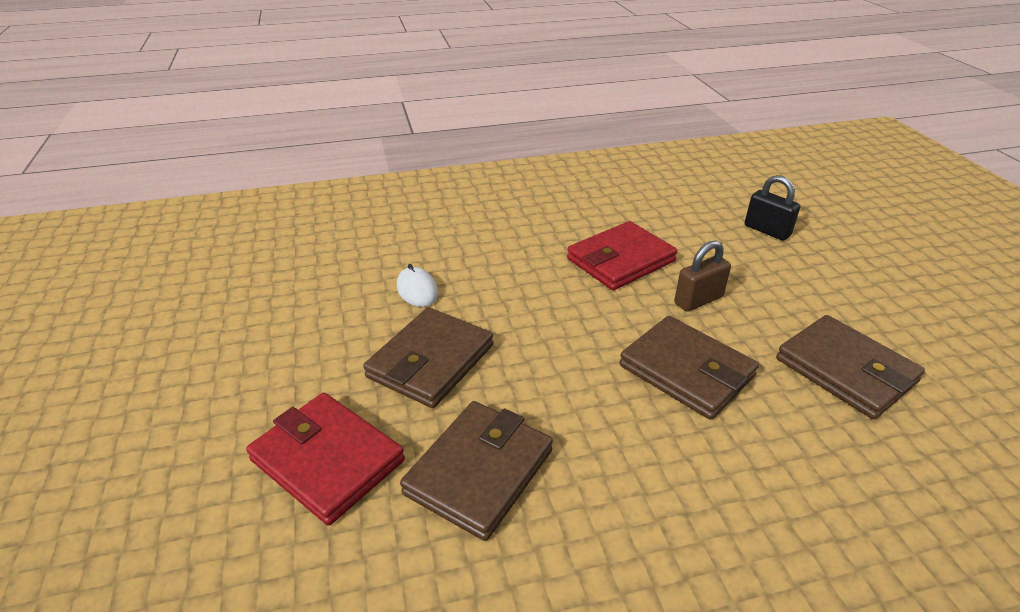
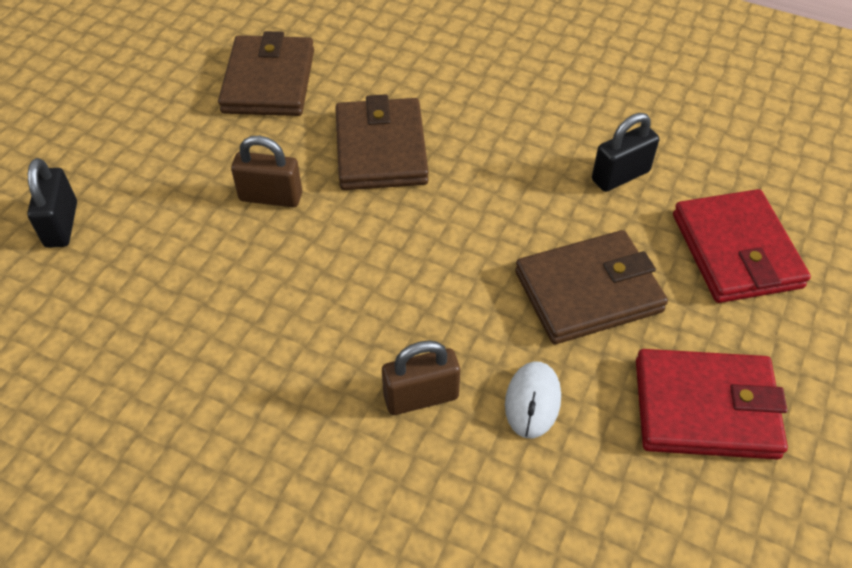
camera: 140 degrees left, 15 degrees up
(479, 472) = (620, 176): brown wallet -> black padlock
(480, 263) = (421, 397): none -> brown padlock
(620, 260) = (266, 291): red wallet -> red wallet (705, 408)

